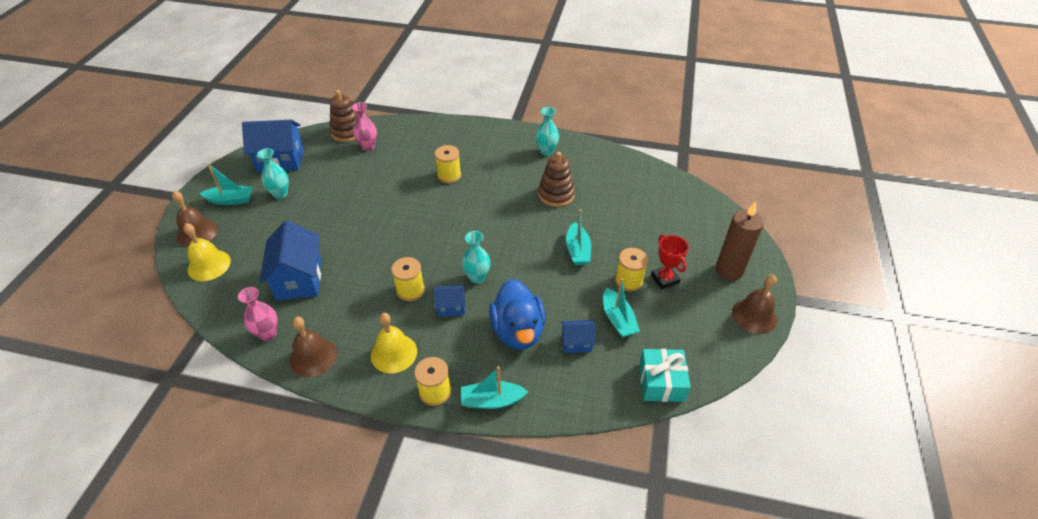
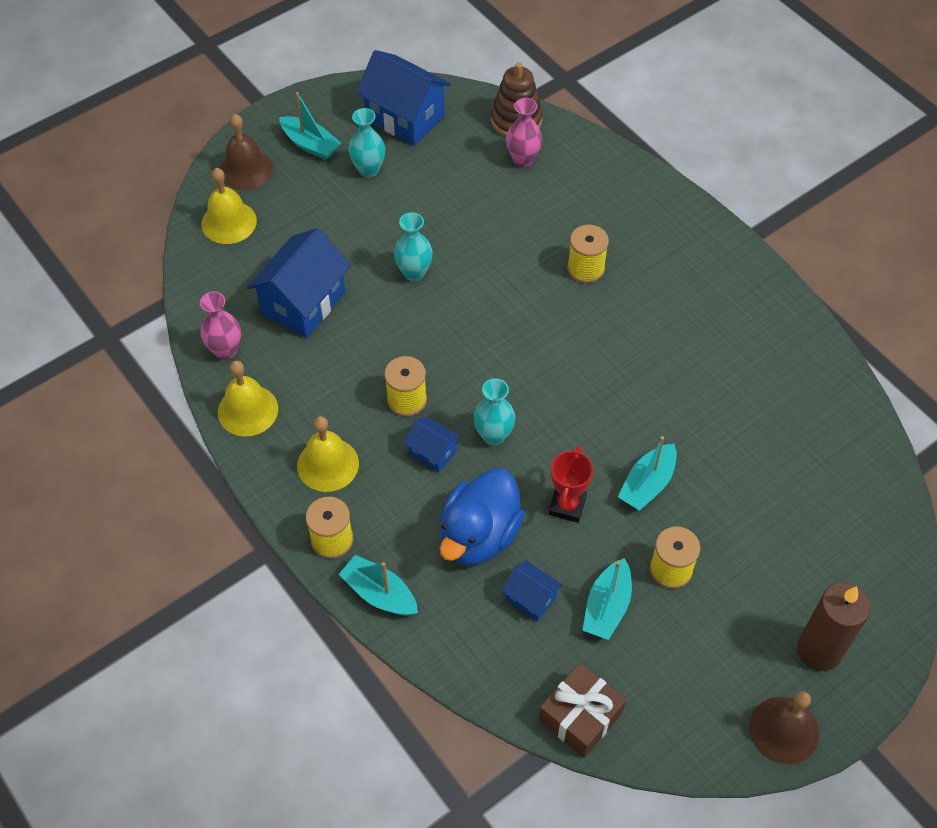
camera: 40 degrees right, 10 degrees up
(313, 357) = (248, 410): brown bell -> yellow bell
(546, 151) = (749, 311): turquoise vase -> turquoise vase (414, 273)
(556, 194) = (697, 386): brown stacking toy -> none
(661, 382) = (580, 716): turquoise gift -> brown gift
(665, 279) = (719, 600): red trophy -> red trophy (567, 505)

